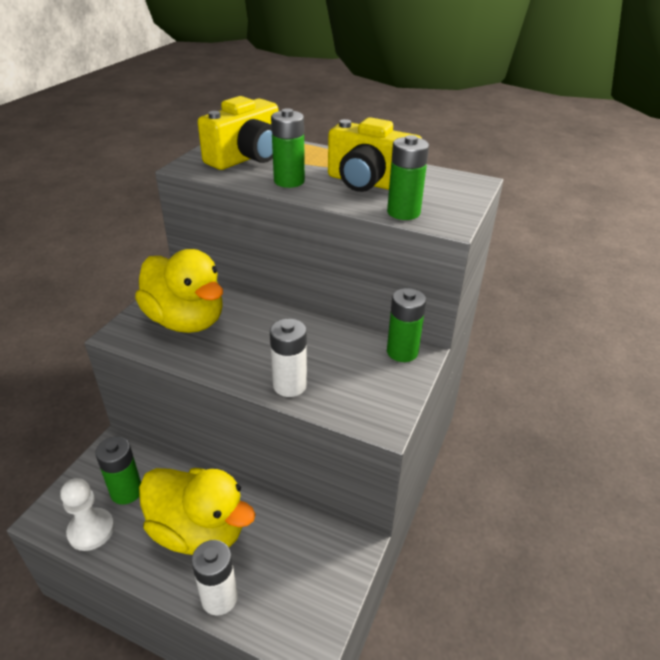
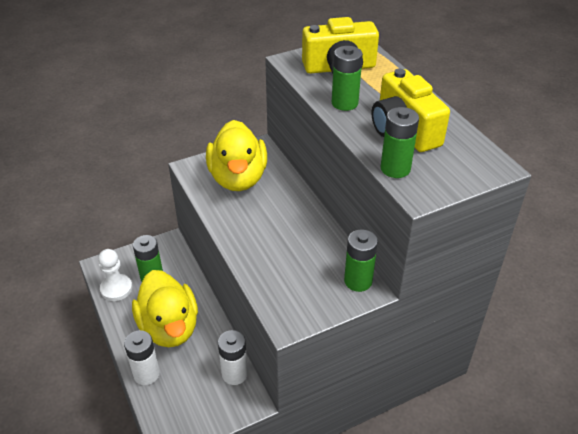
camera: 40 degrees right, 5 degrees up
(290, 385) = (255, 261): white battery -> white battery (234, 374)

